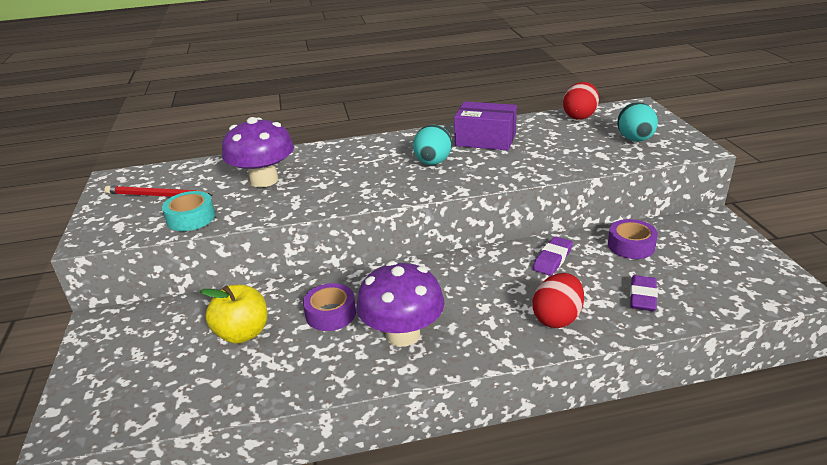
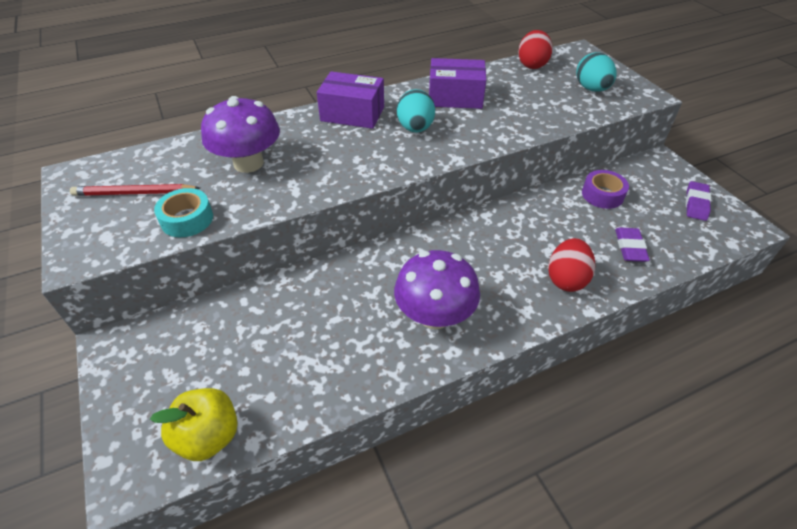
camera: 15 degrees left, 15 degrees up
(242, 333) = (276, 336): yellow apple -> yellow apple (209, 436)
(331, 314) = (357, 302): purple tape -> none
(377, 148) = (352, 114): none -> purple box
(552, 259) = (541, 216): purple eraser -> purple eraser (696, 204)

